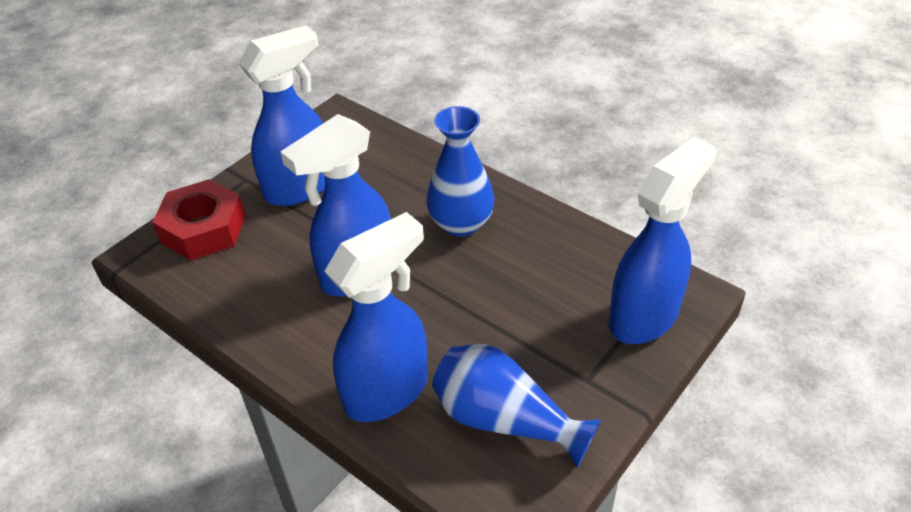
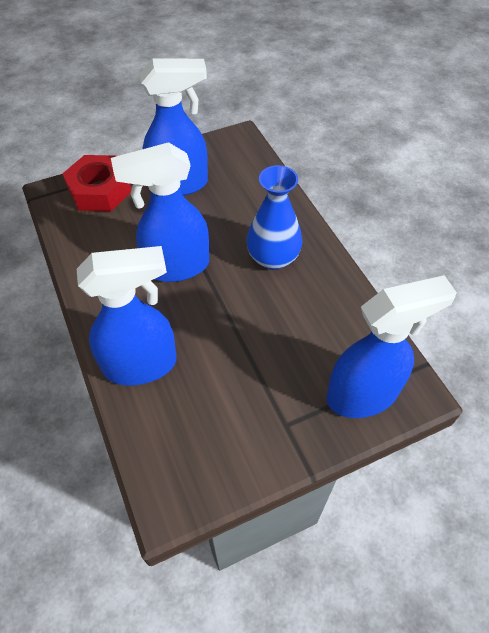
camera: 25 degrees right, 10 degrees up
(504, 420) = (206, 427): blue vase -> none

